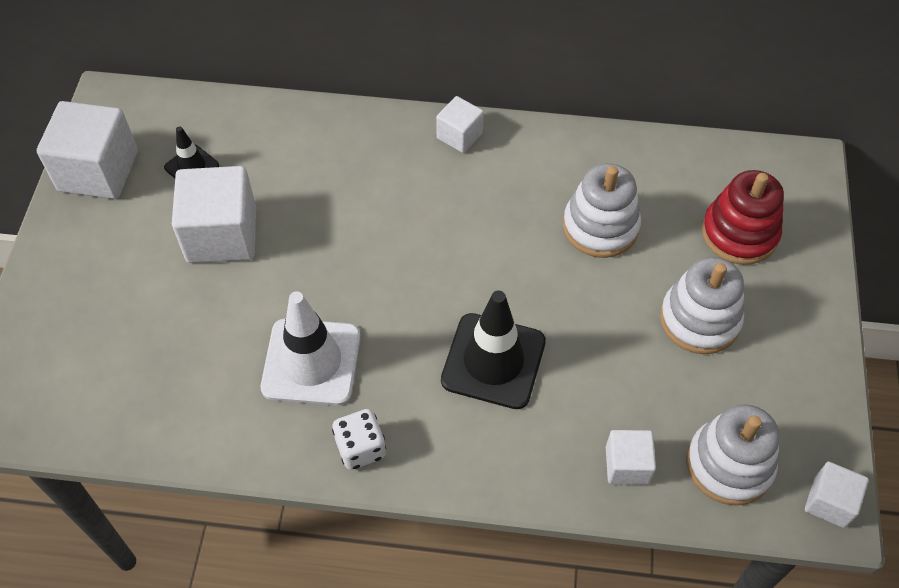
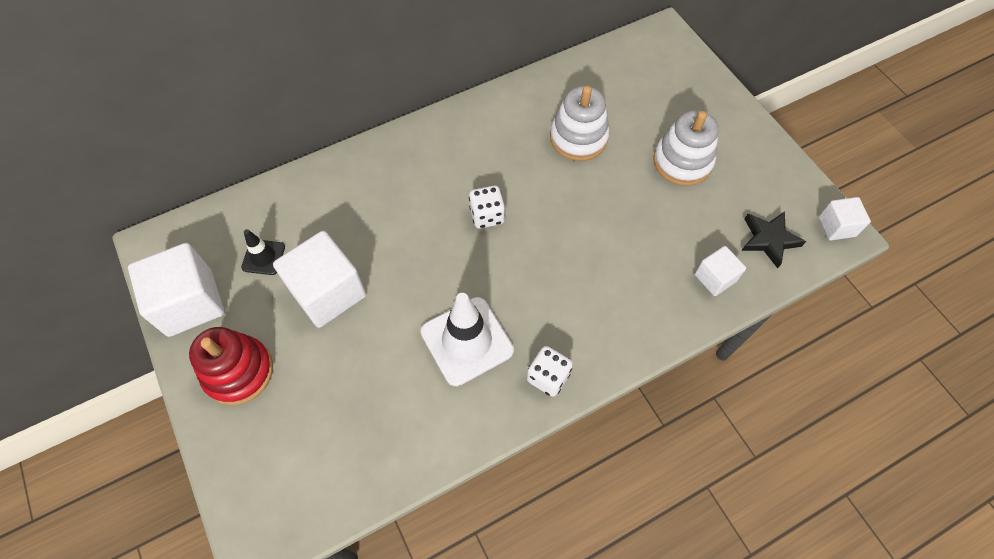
camera: 35 degrees left, 5 degrees up
(434, 251) = (487, 215): none -> white dice
(459, 135) = (440, 128): white cube -> none
(493, 361) = (584, 264): black traffic cone -> none
(729, 464) = (769, 239): white stacking toy -> black star
(739, 233) = (661, 95): red stacking toy -> red stacking toy (239, 372)

